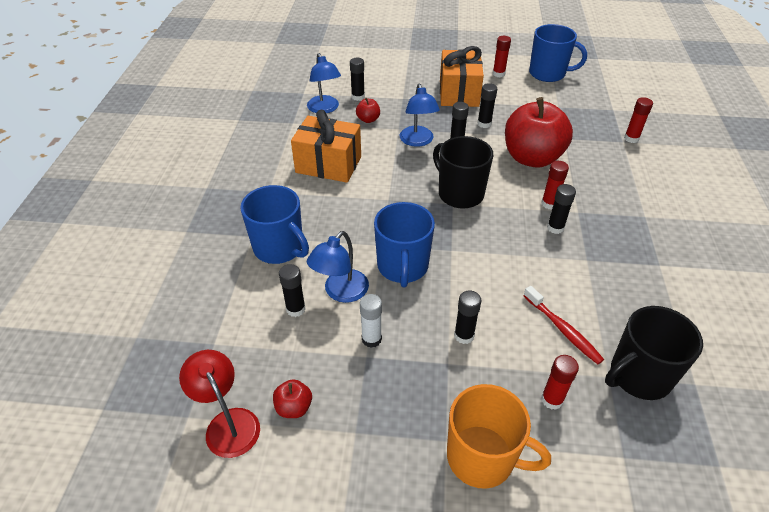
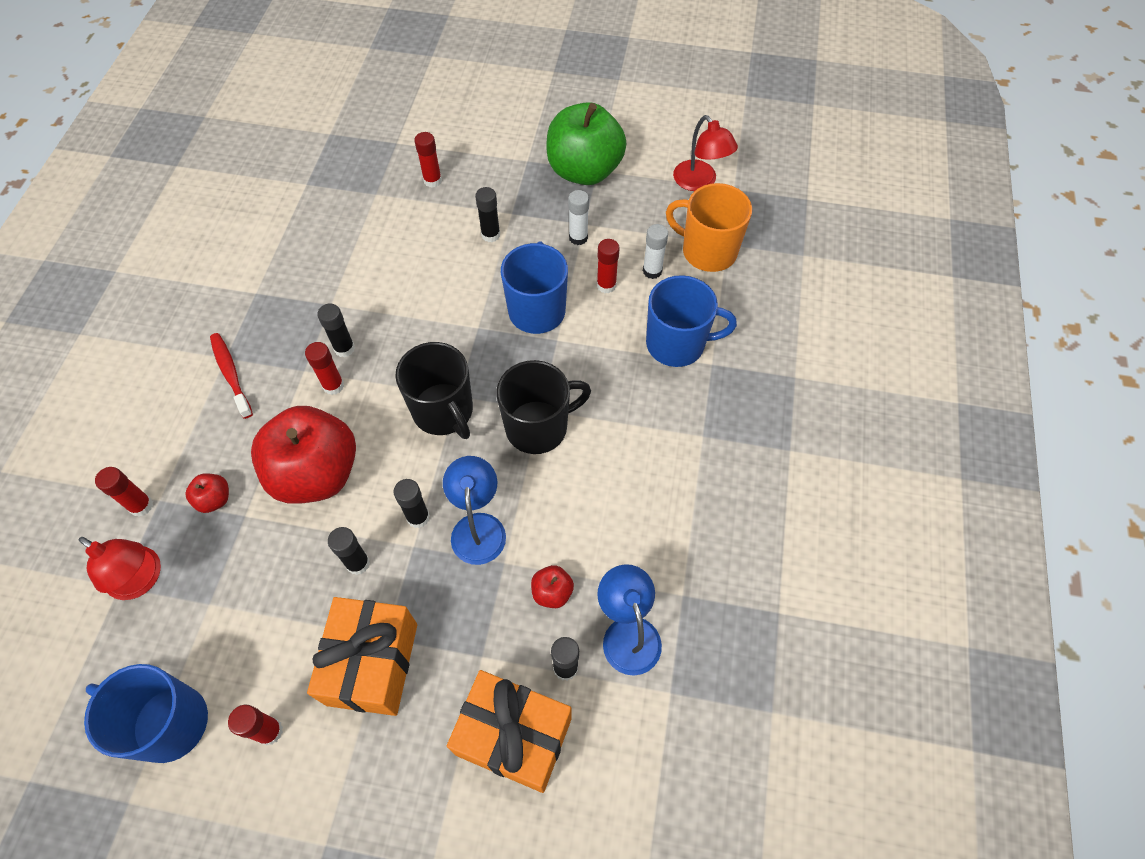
camera: 175 degrees left, 15 degrees up
(279, 248) = (677, 344): blue mug -> blue mug turned 135 degrees clockwise
(294, 407) = (647, 189): red apple -> red apple (214, 499)
(295, 309) = (652, 271): black glue stick -> white glue stick
(328, 164) = (620, 483): orange gift -> orange gift (514, 736)
(341, 292) = (606, 285): blue lamp -> red glue stick
(371, 429) = (584, 171): none -> green apple
(482, 457) = (502, 149): orange mug -> orange mug (707, 251)
(563, 330) = (395, 234): red toothbrush -> red toothbrush (231, 374)
(603, 112) = (141, 580): none -> red lamp
(639, 376) = (349, 192): black mug -> black mug (538, 427)

